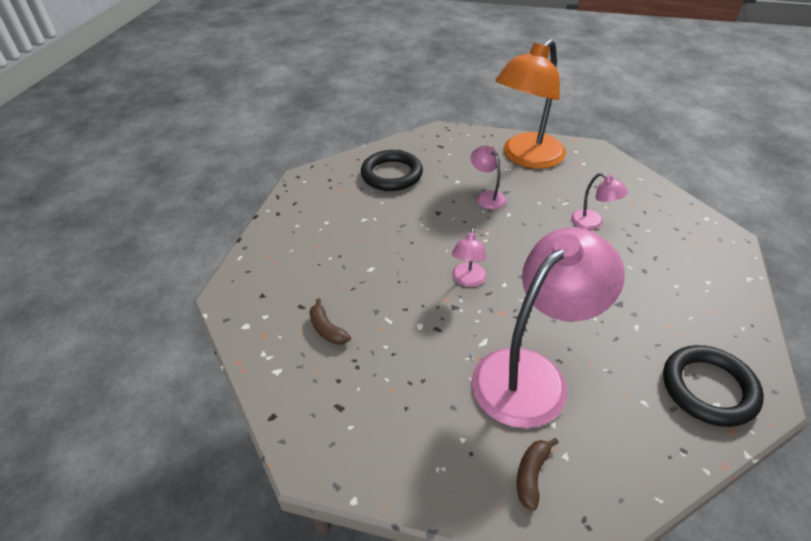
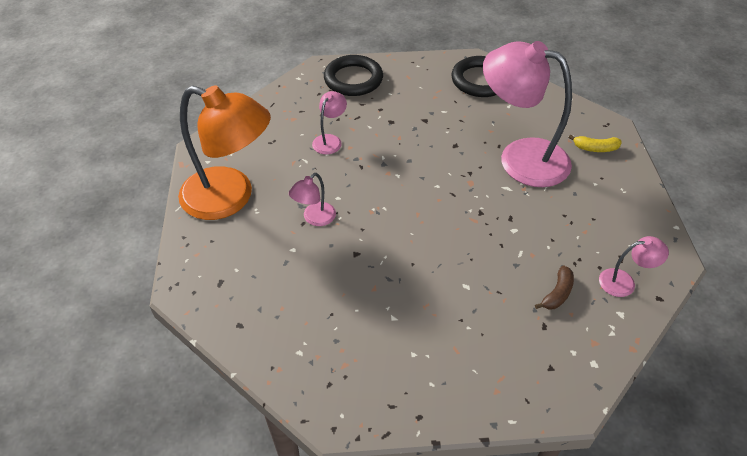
camera: 110 degrees left, 5 degrees up
(391, 174) = (298, 316): black ring -> black ring (353, 79)
(467, 280) = (445, 210): pink lamp -> pink lamp (624, 282)
(531, 474) = (595, 148): brown banana -> yellow banana

